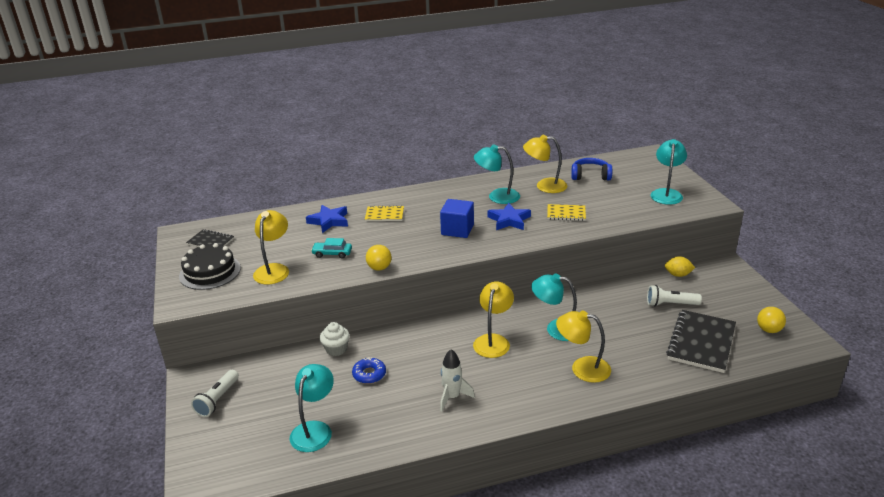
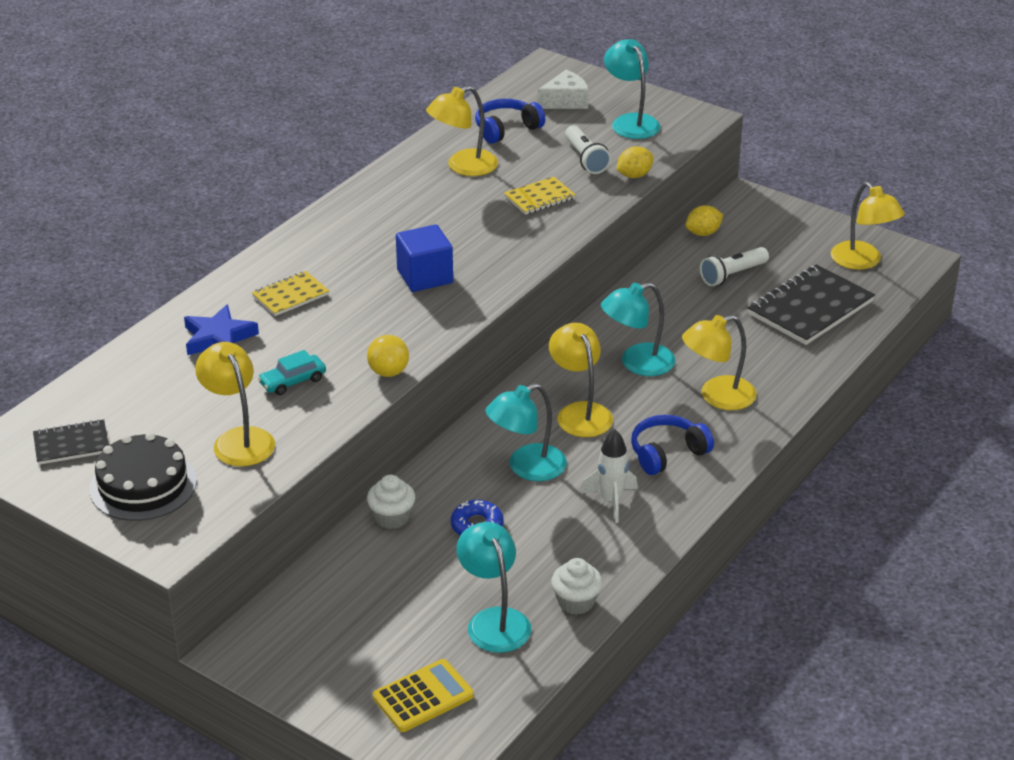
camera: 40 degrees left, 5 degrees up
(217, 400) = (316, 656): white flashlight -> white flashlight (585, 159)
(233, 450) = (423, 696): none -> yellow calculator
(366, 444) = (576, 602): none -> white cupcake
(497, 196) = (417, 206): turquoise lamp -> turquoise lamp (526, 468)
(509, 220) = (477, 235): blue star -> none
(515, 386) = (667, 453): none -> blue headphones
(634, 220) = (634, 175): none -> yellow lemon
(640, 172) = (565, 101): none -> white cheese
(701, 343) = (810, 308): black notebook -> black notebook turned 60 degrees clockwise
(768, 330) = (862, 261): yellow ball -> yellow lamp

